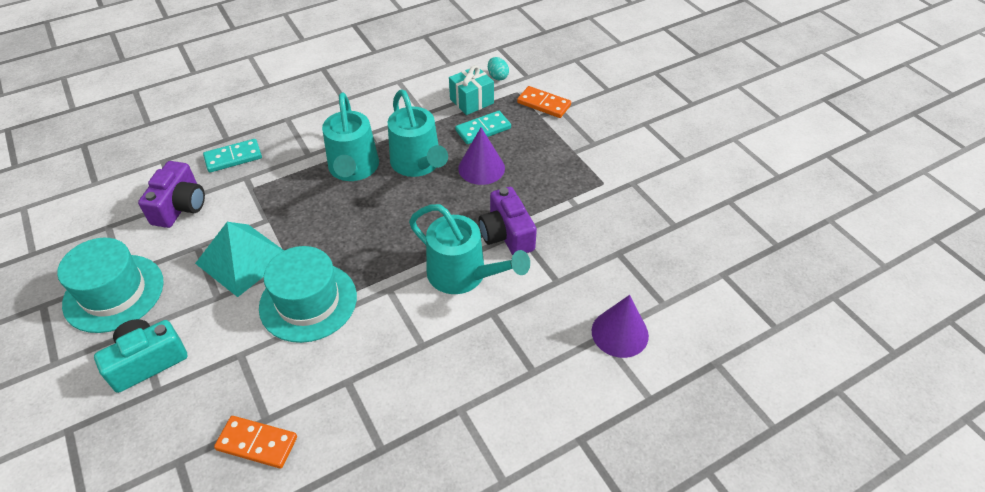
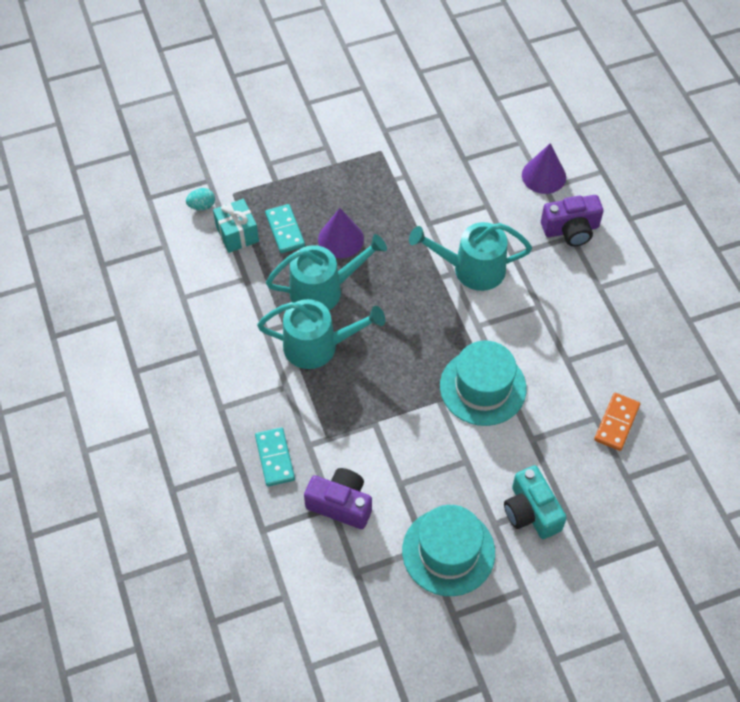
camera: 80 degrees left, 10 degrees up
(243, 259) = (423, 441): turquoise pyramid -> none
(464, 275) = (471, 269): turquoise watering can -> turquoise watering can turned 135 degrees counterclockwise
(506, 234) = (430, 232): purple camera -> purple camera (571, 229)
(544, 104) = (258, 174): orange domino -> none

